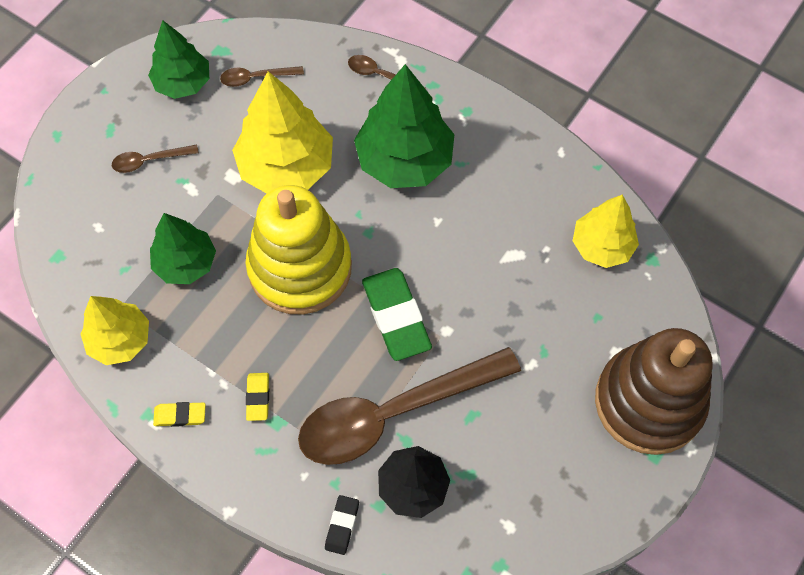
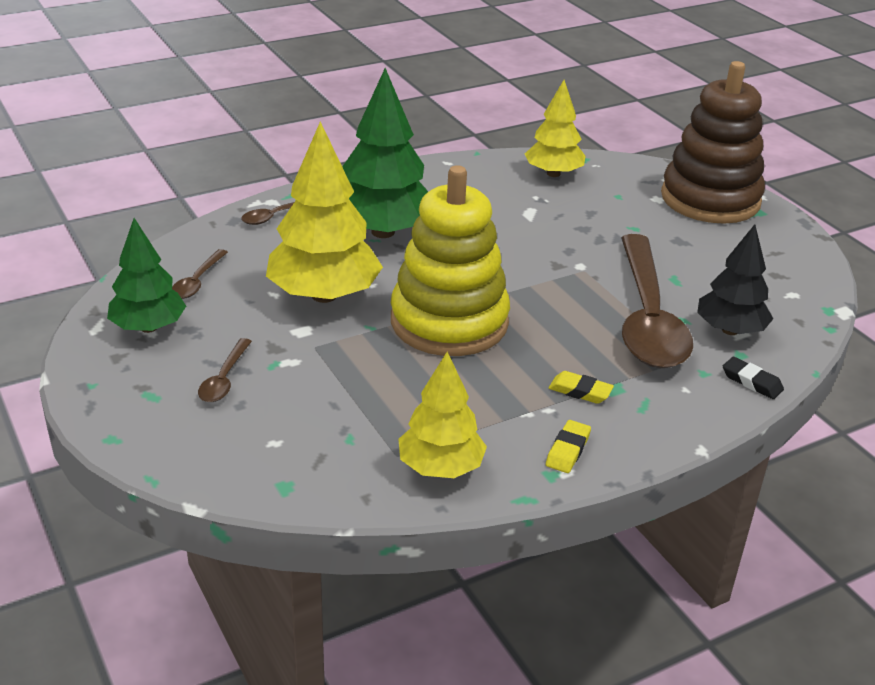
camera: 65 degrees left, 30 degrees down
(186, 263) = (381, 391): green tree -> none
(396, 317) = (546, 286): green eraser -> none

